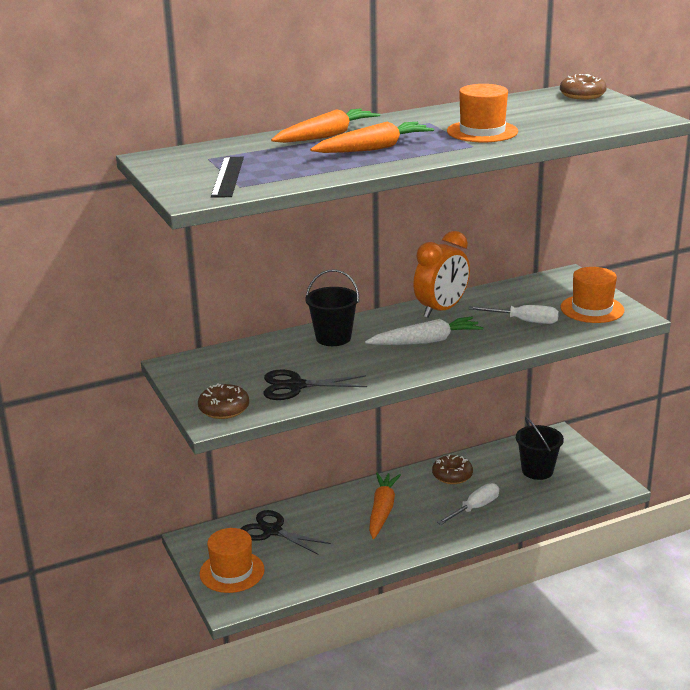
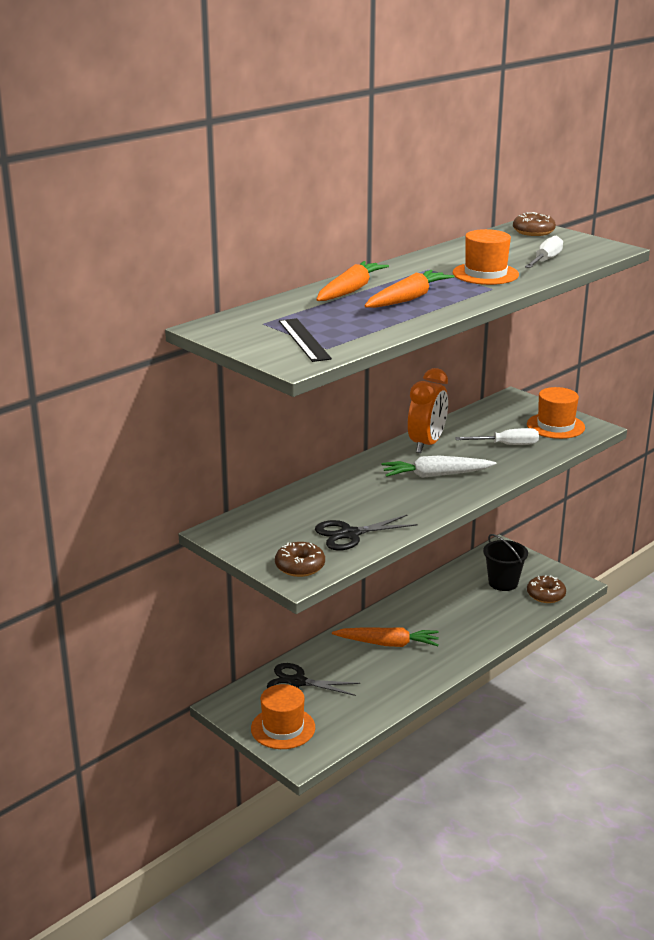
camera: 20 degrees left, 0 degrees up
(333, 338) = (348, 484): black bucket -> none
(382, 510) = (388, 644): orange carrot -> orange carrot turned 105 degrees clockwise
(426, 341) = (435, 475): white carrot -> white carrot turned 150 degrees counterclockwise
(452, 475) = (431, 600): brown donut -> brown donut (545, 595)
(475, 508) = (469, 626): white screwdriver -> white screwdriver (545, 260)

